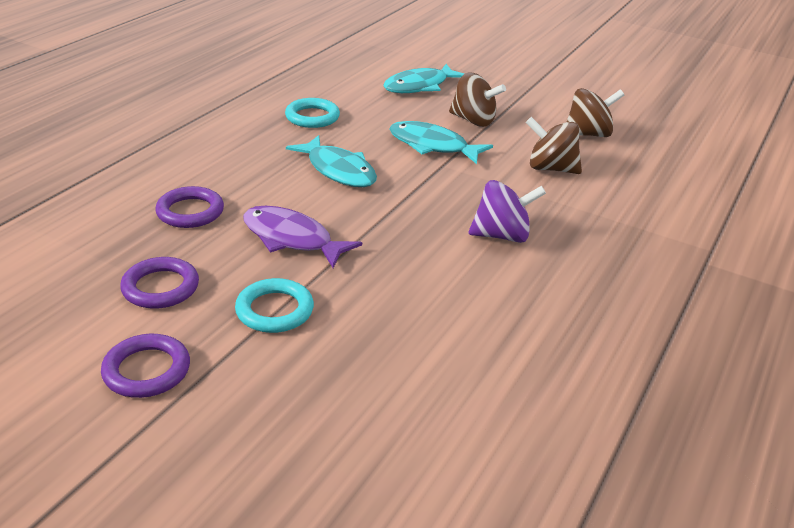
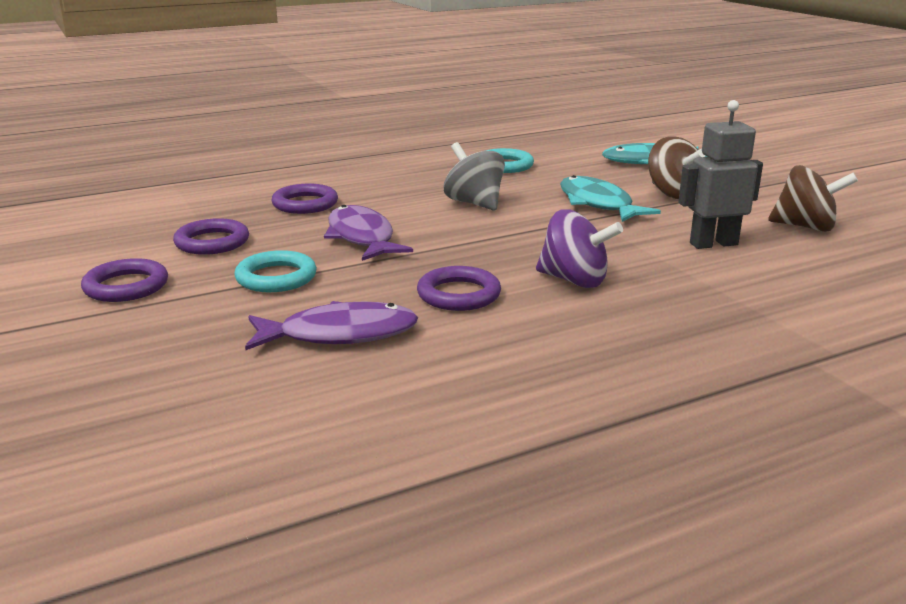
camera: 35 degrees right, 10 degrees down
(338, 170) = (474, 203): turquoise fish -> grey spinning top
(401, 353) = (340, 334): none -> purple fish
(440, 278) = (458, 294): none -> purple ring
(550, 168) = (713, 244): brown spinning top -> grey robot

